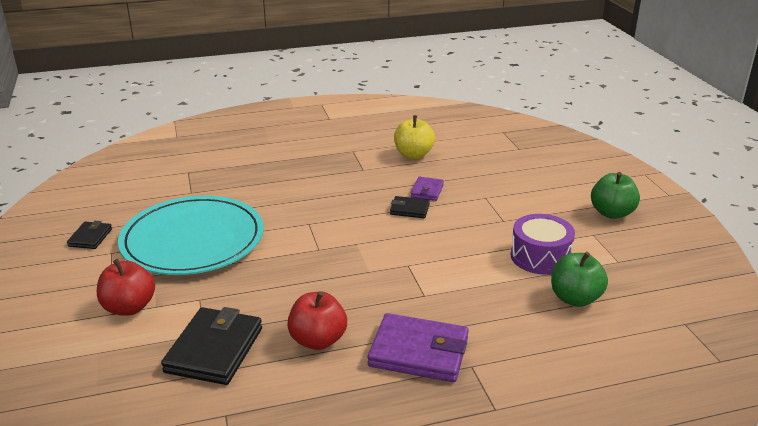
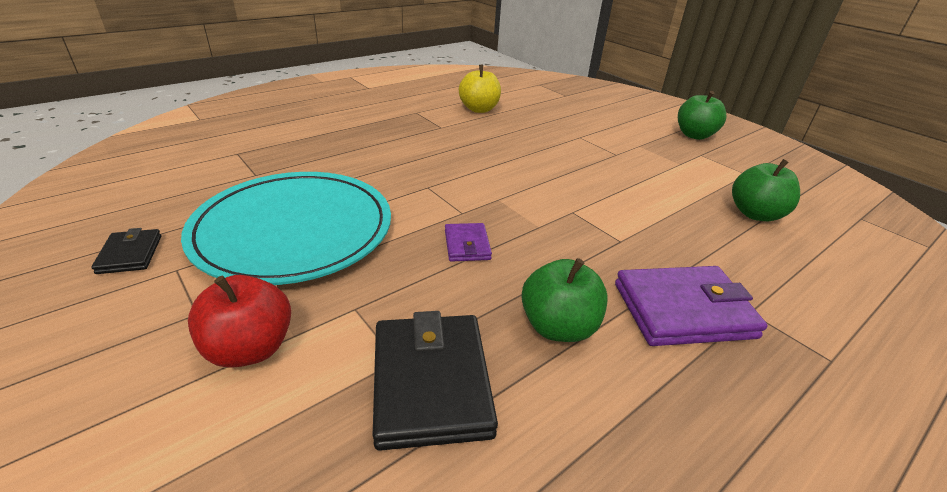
camera: 25 degrees left, 5 degrees up
(318, 340) = (558, 327): red apple -> green apple
(409, 209) = (521, 157): black wallet -> none
(427, 191) = (522, 138): purple wallet -> purple wallet (467, 245)
(540, 257) = (683, 181): purple drum -> none

